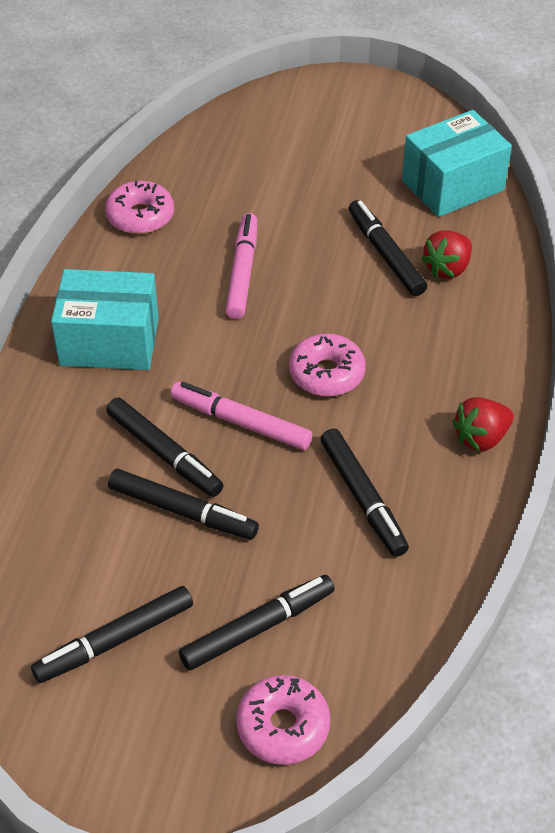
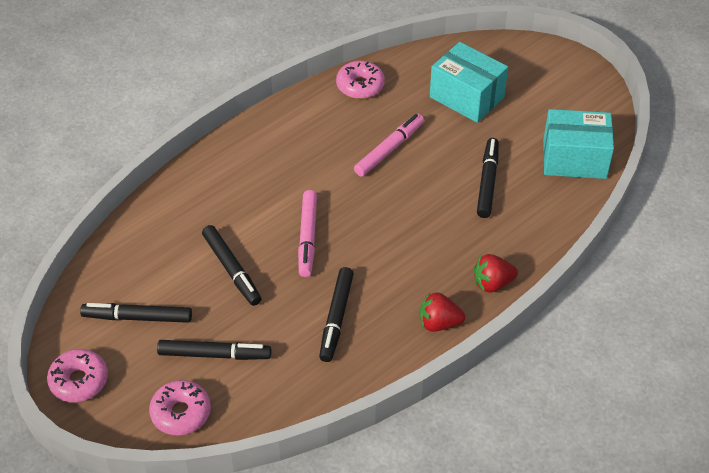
camera: 35 degrees right, 0 degrees up
(109, 341) = (277, 152): turquoise box -> turquoise box (466, 97)
(164, 453) = (250, 232): black marker -> none
(241, 422) = (307, 237): pink marker -> pink marker turned 150 degrees counterclockwise
(326, 373) = (382, 236): pink donut -> pink donut (79, 381)
(447, 268) = (518, 210): red strawberry -> red strawberry (492, 283)

